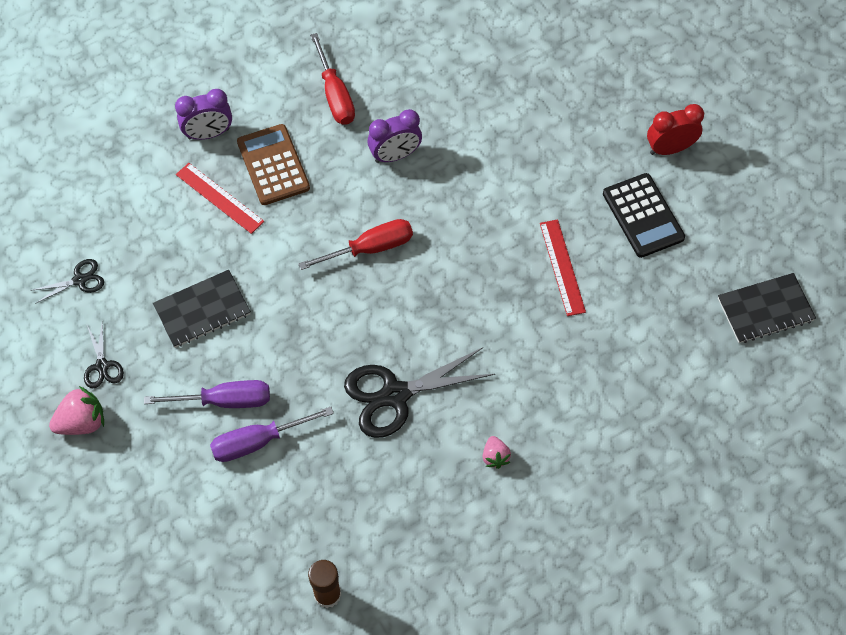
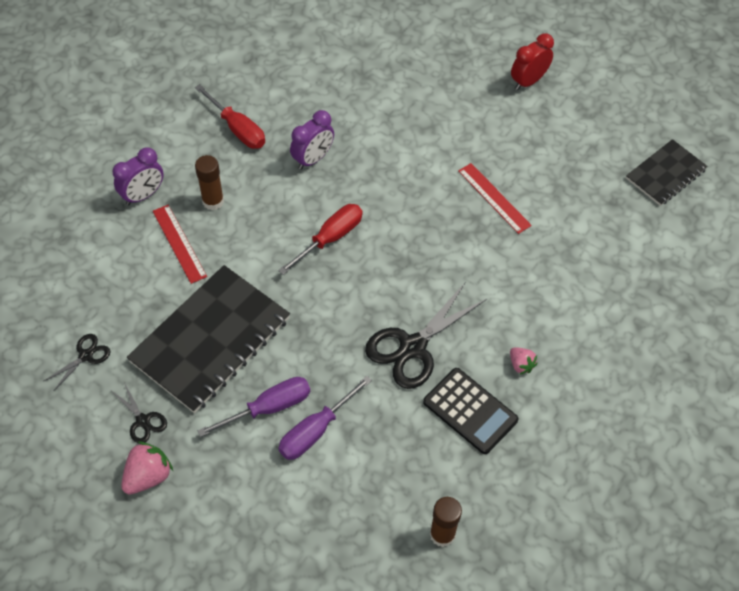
camera: 25 degrees left, 5 degrees down
(202, 310) = (211, 340): black notebook -> black notebook, size x1.79
(219, 198) = (179, 243): red ruler -> red ruler turned 45 degrees clockwise
(273, 165) = (213, 201): brown calculator -> brown glue stick
(643, 216) = (535, 137): black calculator -> black calculator (470, 411)

